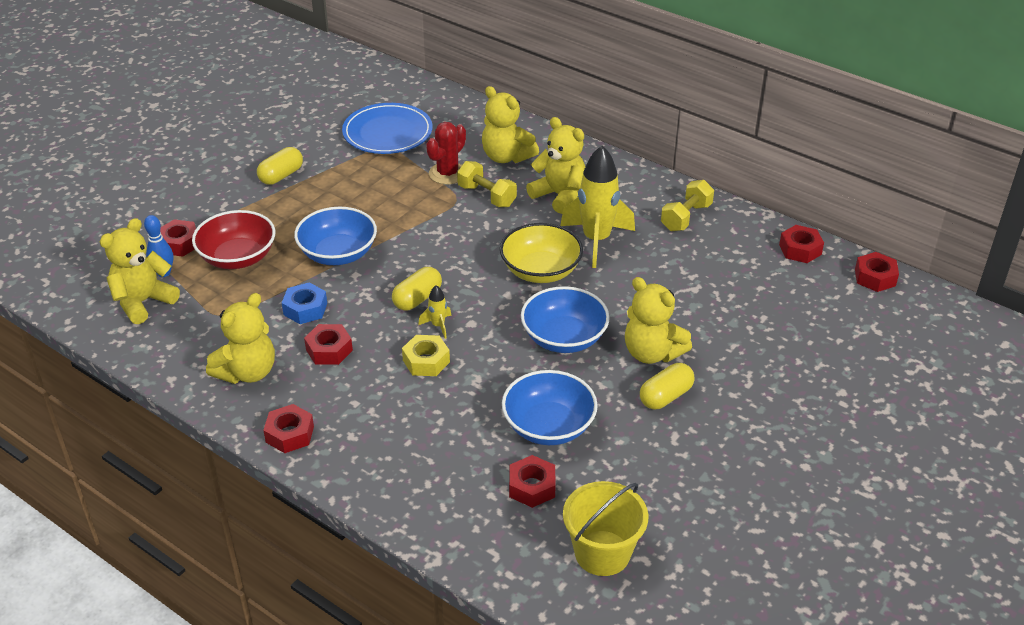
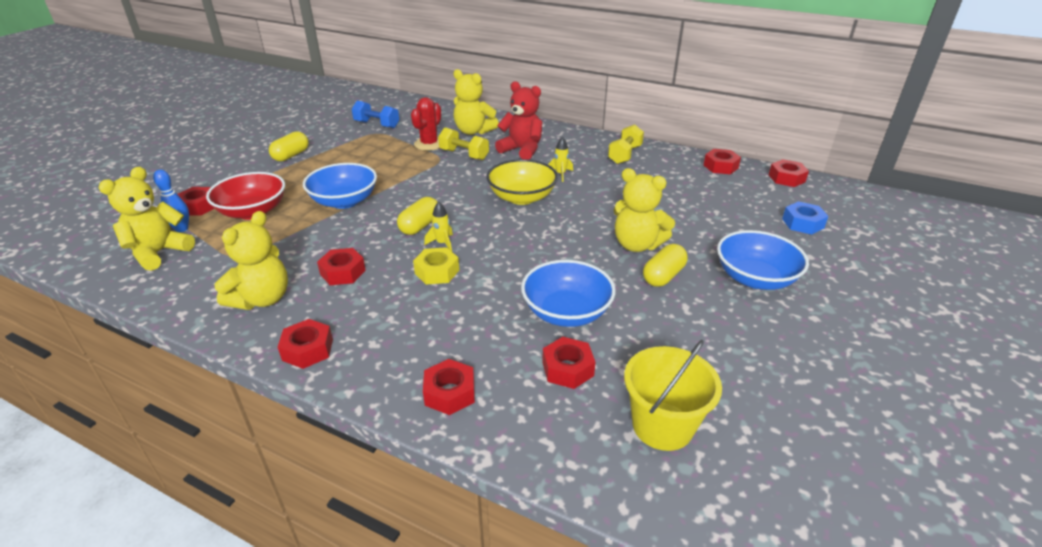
camera: 10 degrees left, 5 degrees down
(305, 309) = (317, 243): blue nut -> blue nut (802, 223)
(387, 133) = (377, 125): blue plate -> blue dumbbell
(416, 495) = (450, 393): none -> red nut
(559, 195) = (522, 150): yellow teddy bear -> red teddy bear
(564, 338) = (557, 241): blue bowl -> blue bowl (755, 278)
(596, 240) = (560, 174): yellow rocket -> yellow rocket, size x0.44

